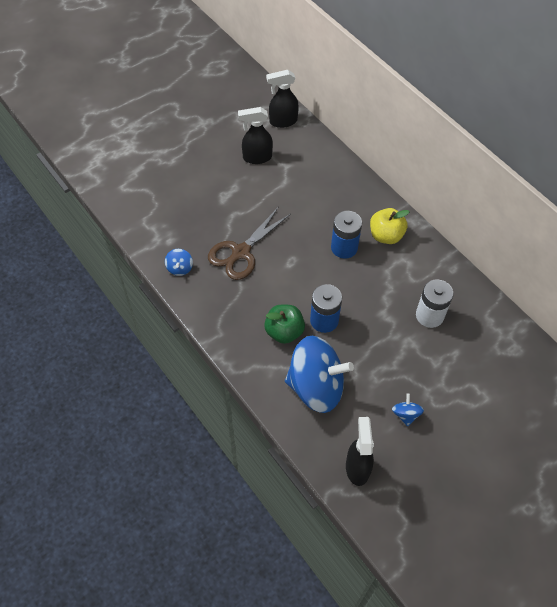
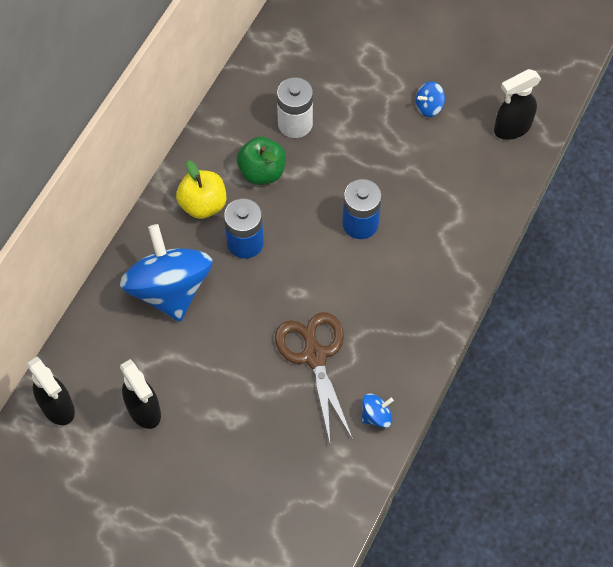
camera: 115 degrees left, 5 degrees up
(240, 252) = (314, 355): brown scissors -> brown scissors turned 120 degrees counterclockwise
(284, 332) = (398, 258): green apple -> green apple (262, 172)
(316, 386) = (447, 198): blue spinning top -> blue spinning top (170, 289)

